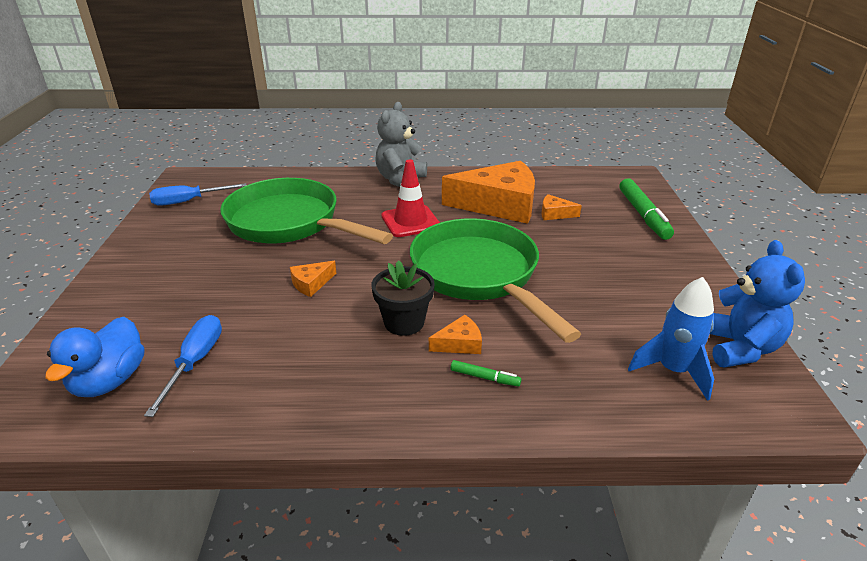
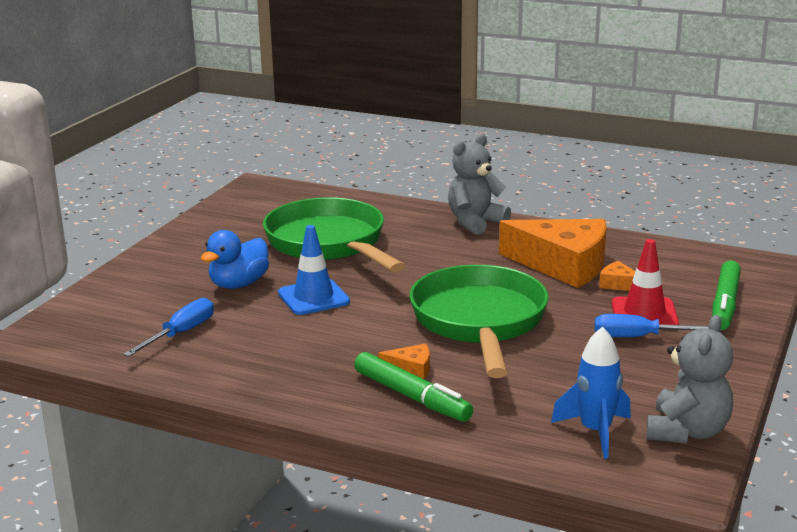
camera: 25 degrees right, 10 degrees down
(110, 380) = (111, 331): blue duck -> blue duck (239, 284)
(189, 201) = (247, 208): blue screwdriver -> blue screwdriver (639, 337)
(311, 283) = (313, 297): orange cheese -> blue traffic cone
(404, 322) = (374, 343): black flower pot -> none
(410, 221) = (451, 263): red traffic cone -> red traffic cone (644, 314)
(484, 377) = (411, 396): green marker -> green marker, size x2.13
(738, 347) = (687, 432): blue teddy bear -> grey teddy bear

